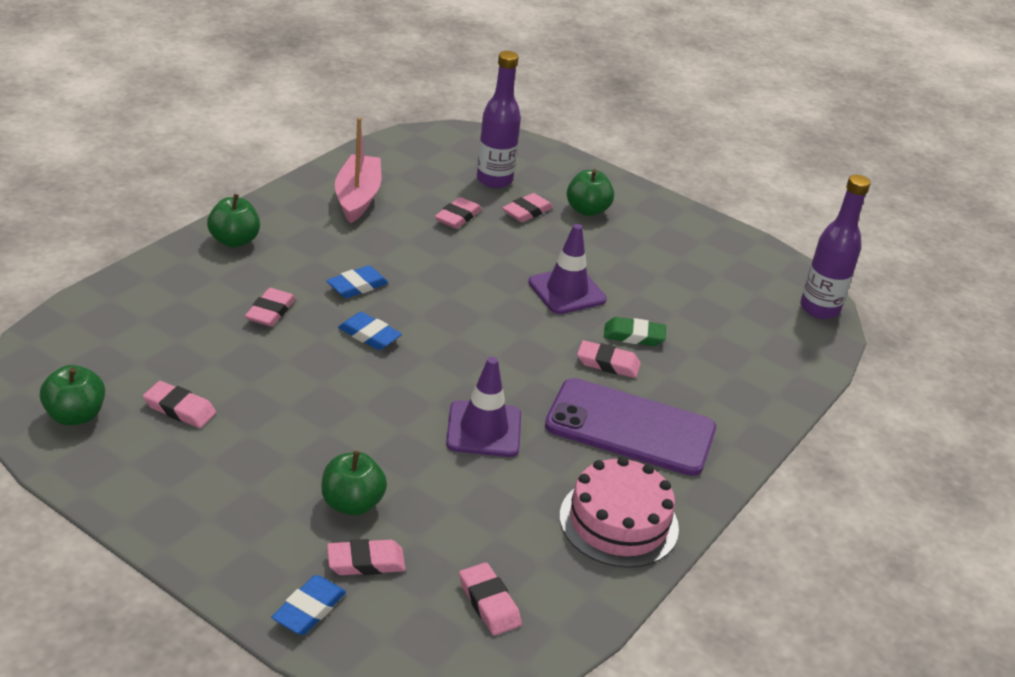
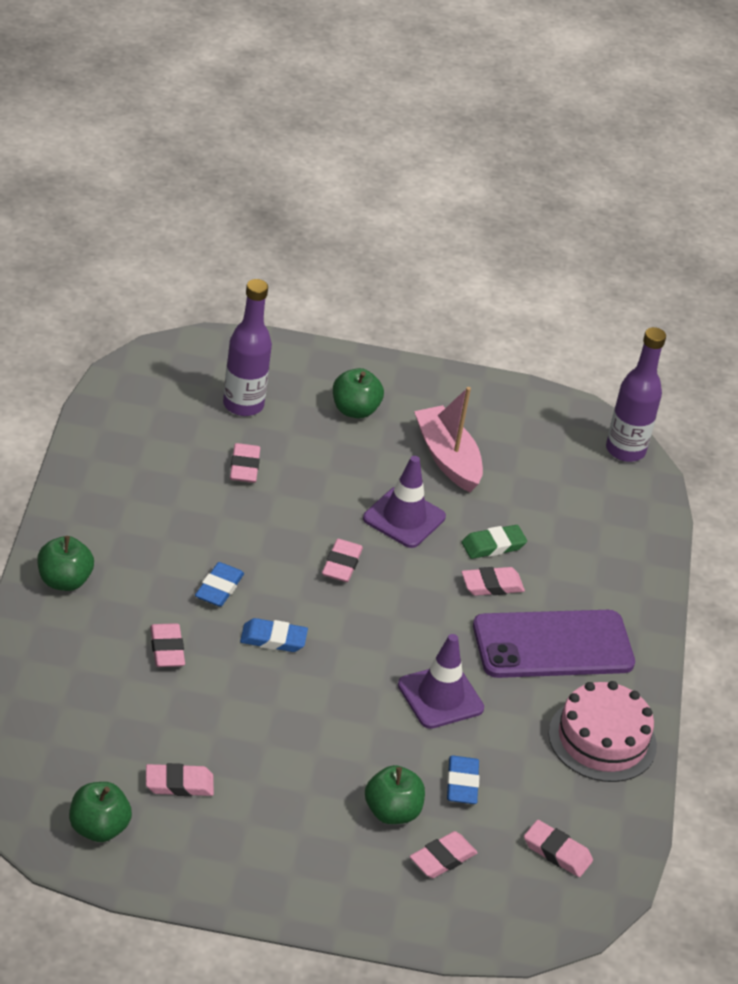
camera: 30 degrees left, 5 degrees up
(309, 609) = (433, 916): blue eraser -> blue eraser (462, 783)
(357, 197) = (133, 480): pink boat -> pink boat (447, 458)
(527, 212) = (302, 434): pink eraser -> pink eraser (341, 564)

